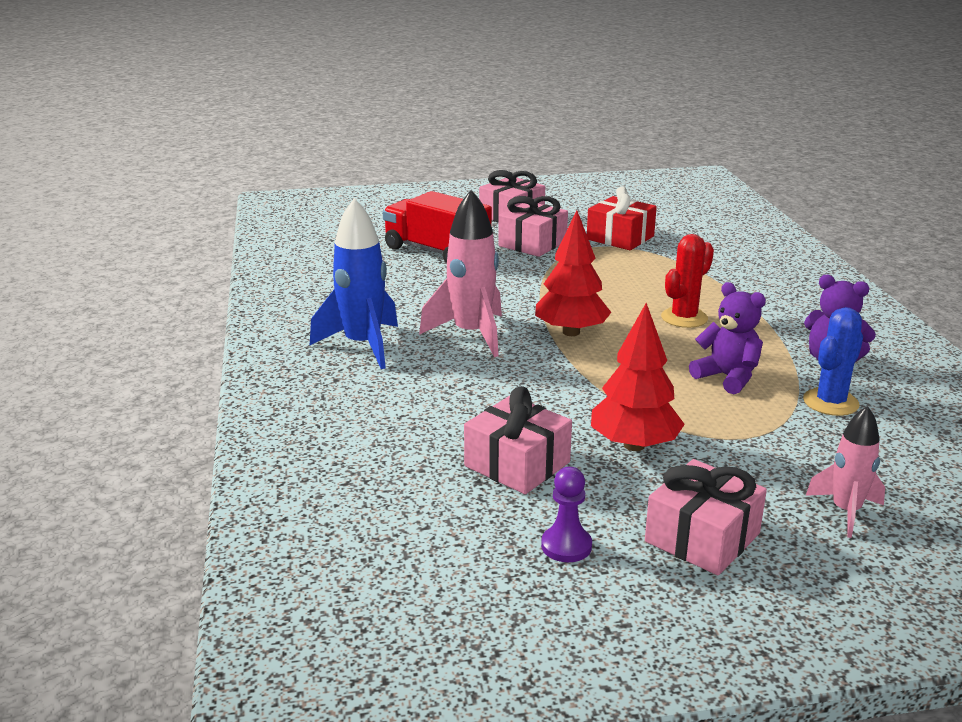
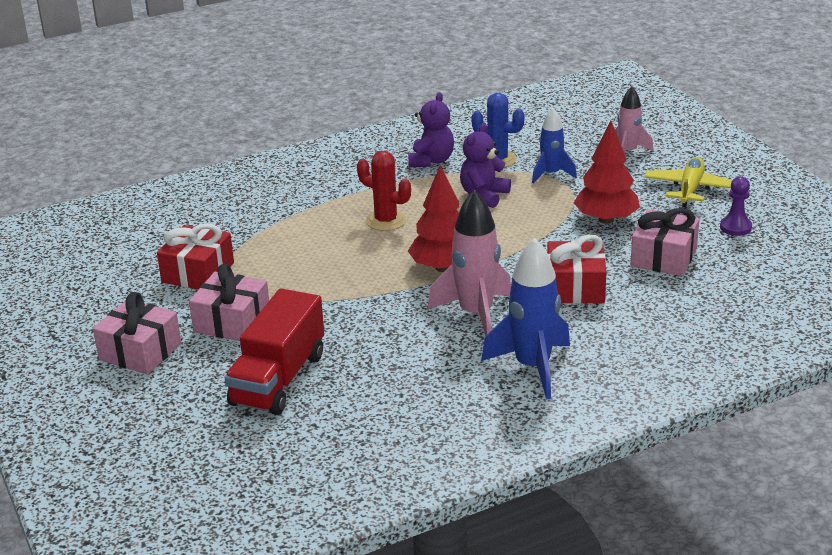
camera: 105 degrees left, 5 degrees up
(486, 393) = (575, 287): none -> red gift
(702, 537) = (690, 189): pink gift -> yellow plane
(778, 432) = (551, 174): none -> blue rocket

